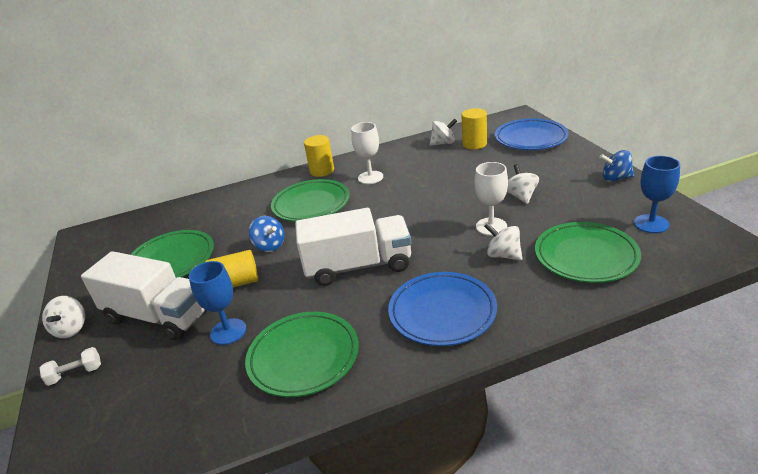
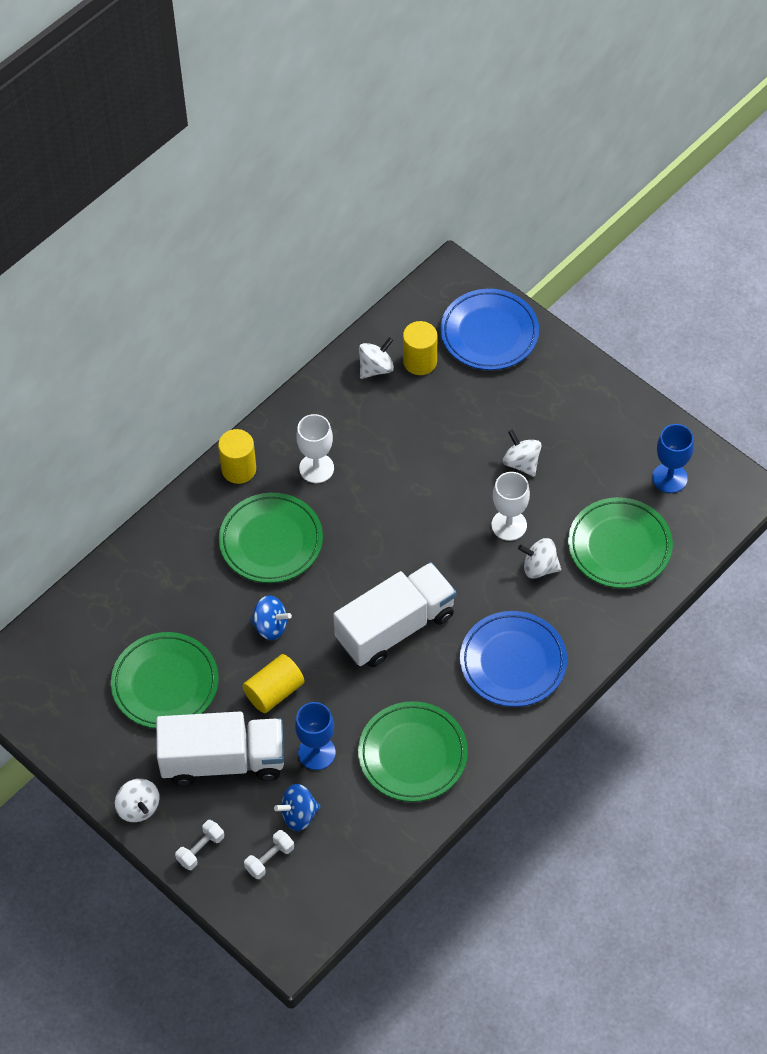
camera: 30 degrees left, 25 degrees up
(114, 402) = (269, 859): none -> white dumbbell
(615, 178) = (616, 403): blue spinning top -> blue spinning top (298, 815)

